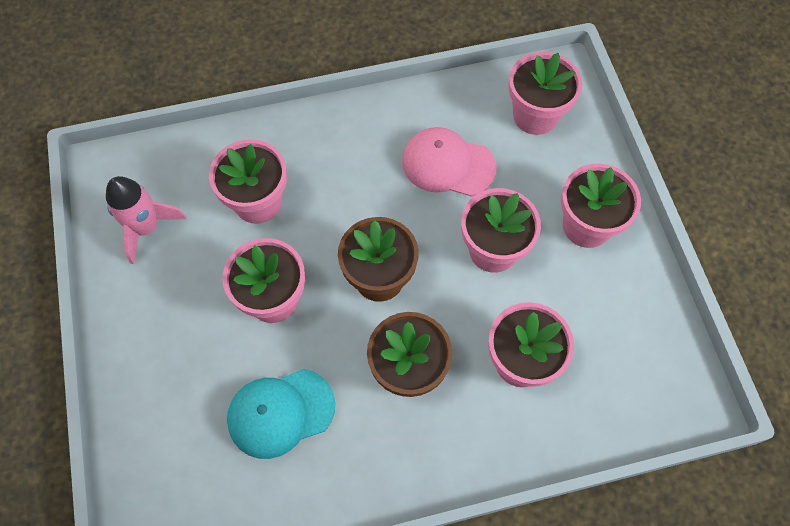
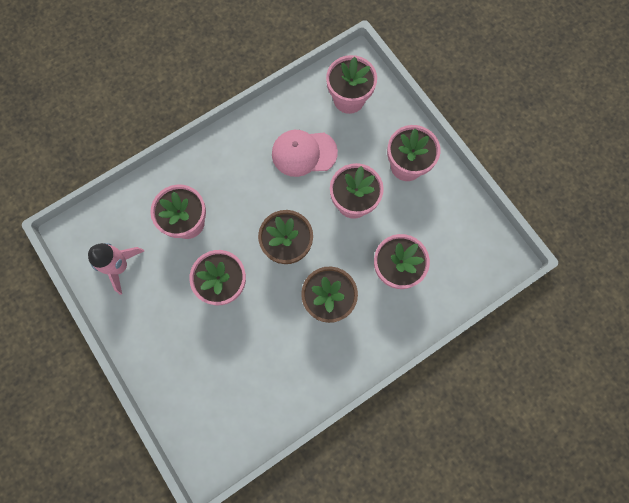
camera: 20 degrees left, 10 degrees up
(280, 412) = (258, 356): turquoise cap -> none

